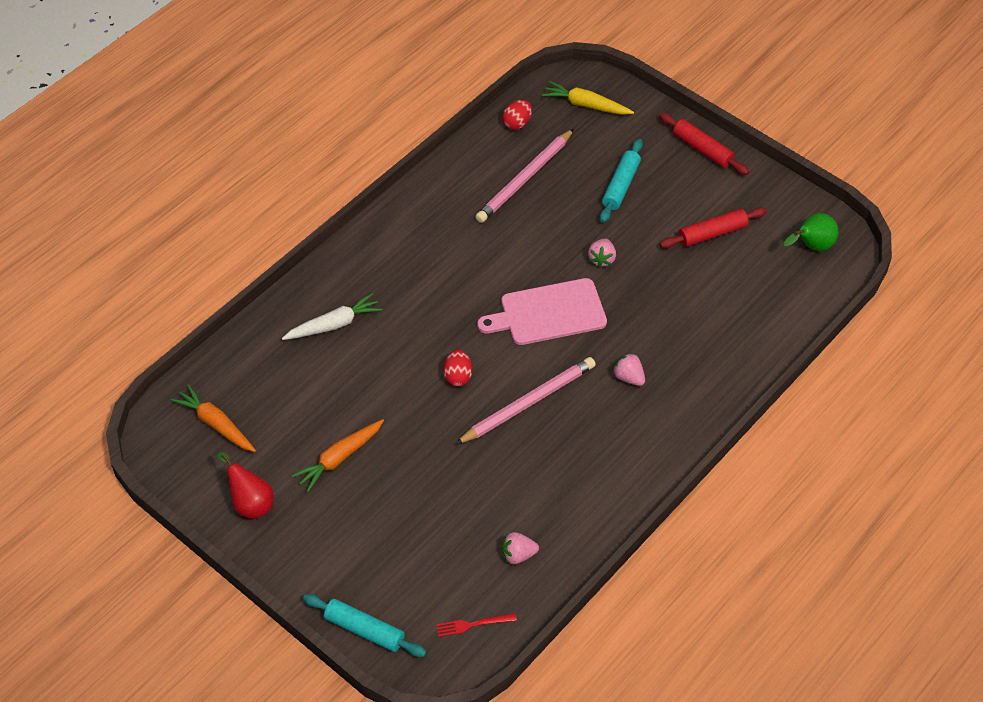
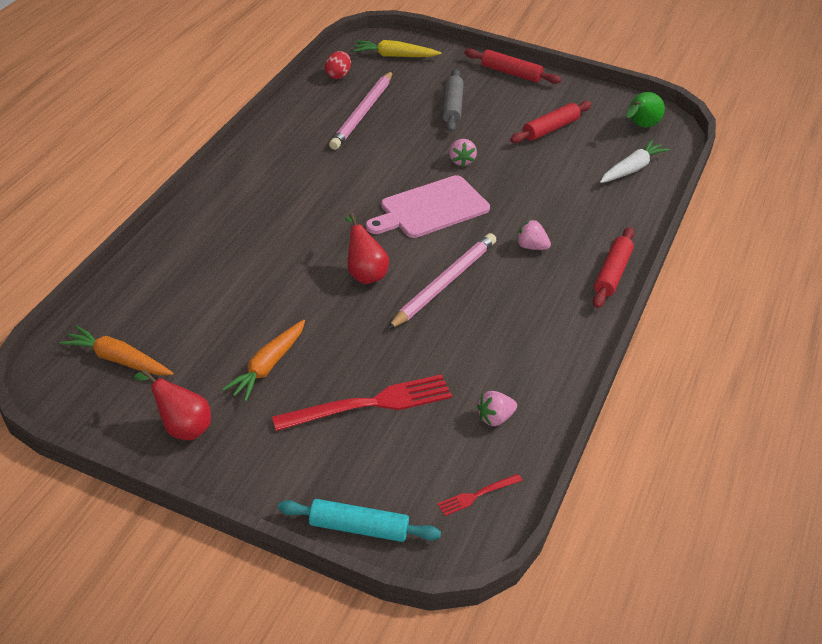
camera: 20 degrees left, 10 degrees down
(334, 324) = (219, 251): white carrot -> white carrot (632, 169)
(414, 516) = (370, 404): none -> red fork
(458, 376) = (364, 273): red egg -> red pear
(621, 186) = (452, 107): turquoise rolling pin -> grey rolling pin
(695, 425) = (612, 273): none -> red rolling pin

